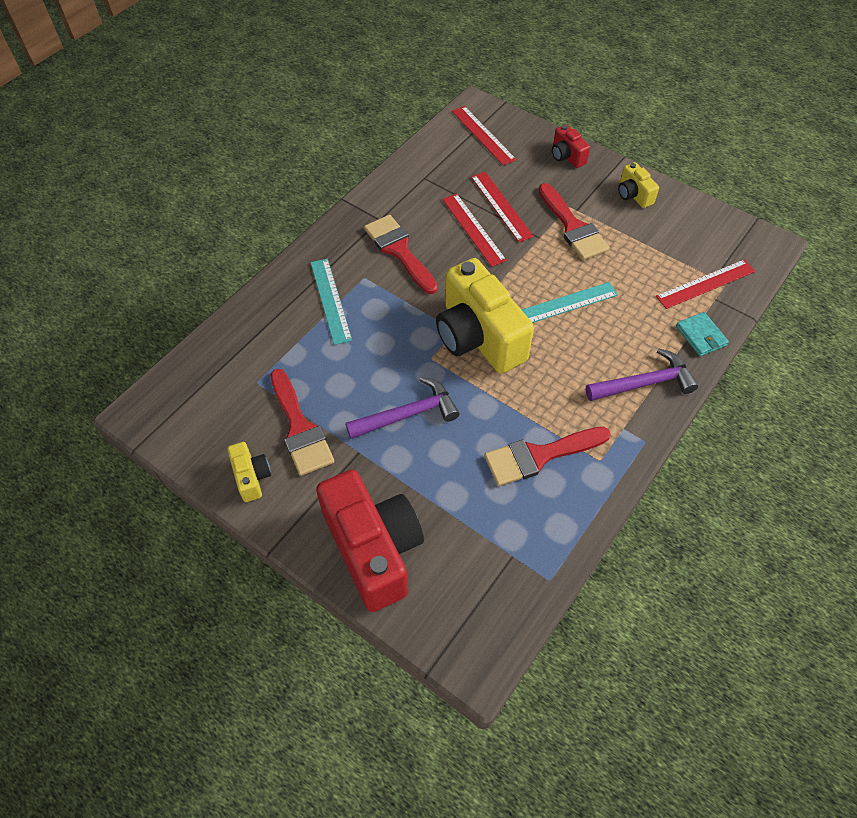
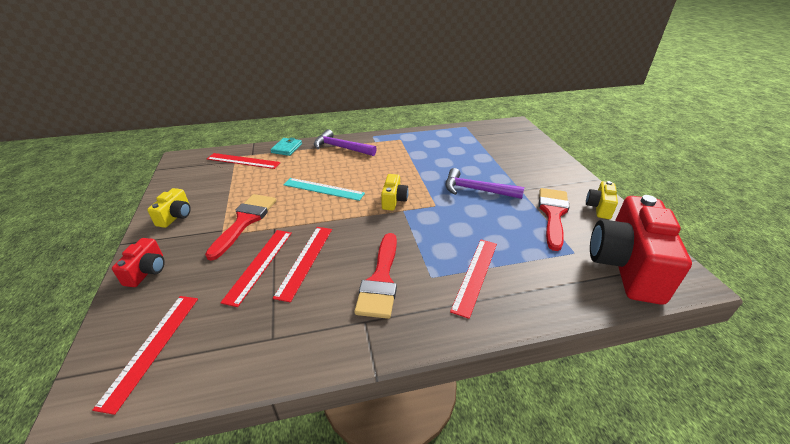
camera: 140 degrees left, 20 degrees down
(330, 300) = (475, 275): turquoise ruler -> red ruler
(373, 549) = (538, 159): red camera -> red camera (625, 266)
(478, 337) = (394, 200): yellow camera -> yellow camera, size x0.46
(539, 456) = (425, 150): red brush -> none

